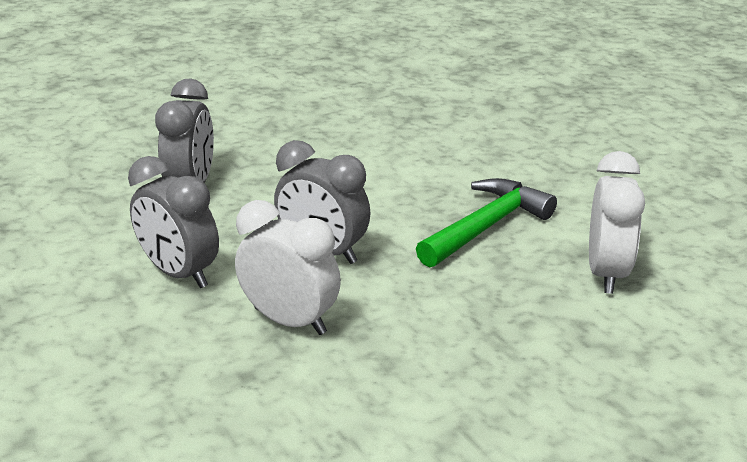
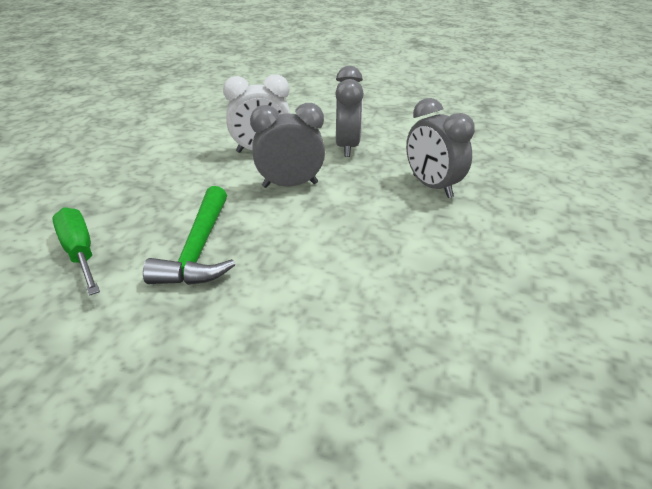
camera: 140 degrees right, 5 degrees up
(179, 273) = (347, 147): grey clock -> grey clock turned 90 degrees clockwise
(606, 273) = (80, 252): white clock -> green screwdriver

